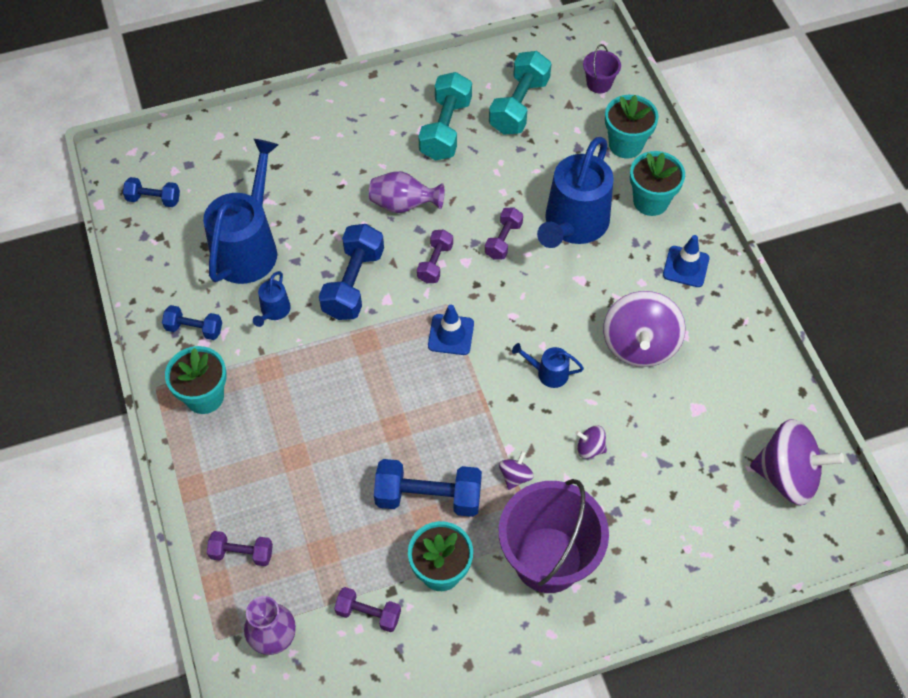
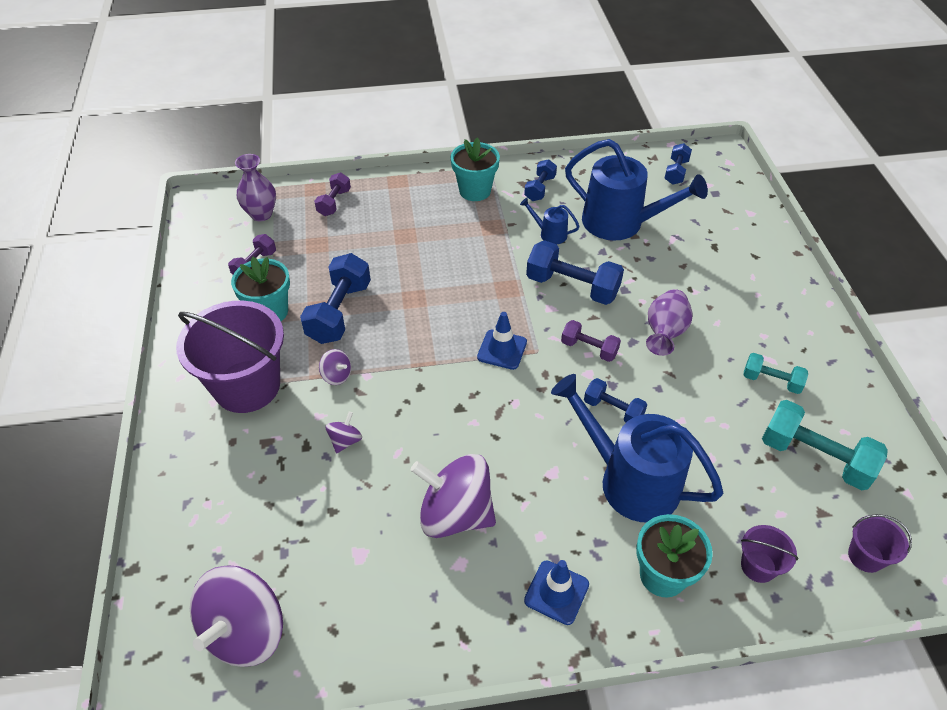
camera: 100 degrees right, 10 degrees down
(445, 129) = (771, 381): turquoise dumbbell -> turquoise dumbbell, size x0.58
(503, 240) = (613, 410): purple dumbbell -> blue dumbbell
(548, 373) = (440, 421): blue watering can -> none
(626, 144) = (758, 566): turquoise flower pot -> purple bucket

